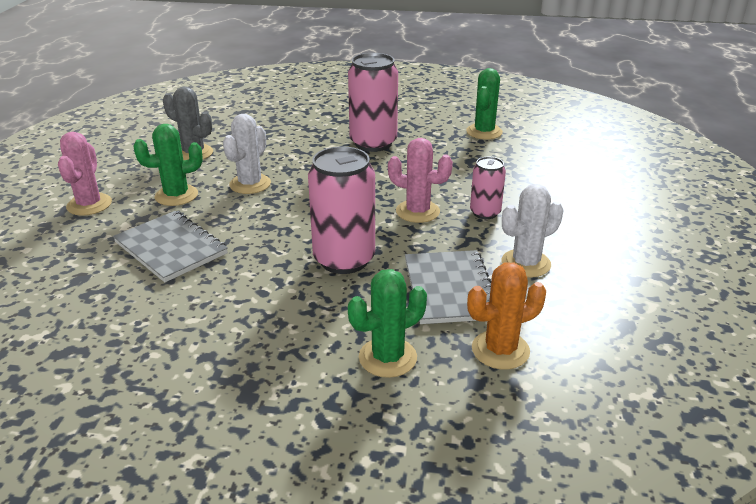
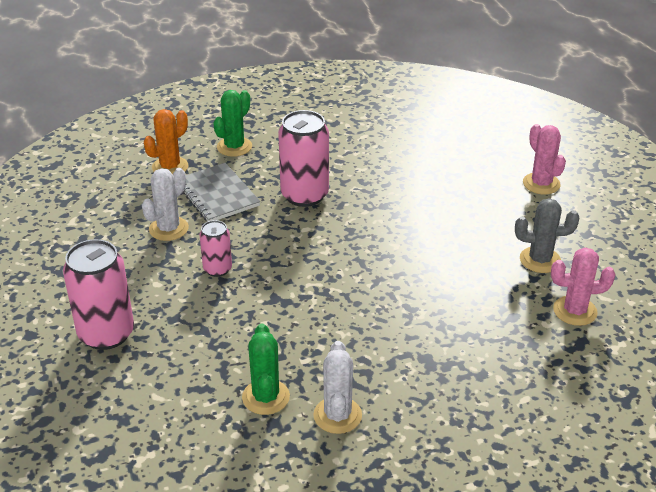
camera: 155 degrees right, 5 degrees up
(171, 248) = (433, 170): grey notebook -> none
(176, 195) = (489, 211): green cactus -> none
(250, 184) = (444, 240): white cactus -> white cactus (337, 415)
(373, 143) = (380, 332): pink can -> pink can (106, 334)
(417, 211) = (276, 253): pink cactus -> pink cactus (575, 311)

